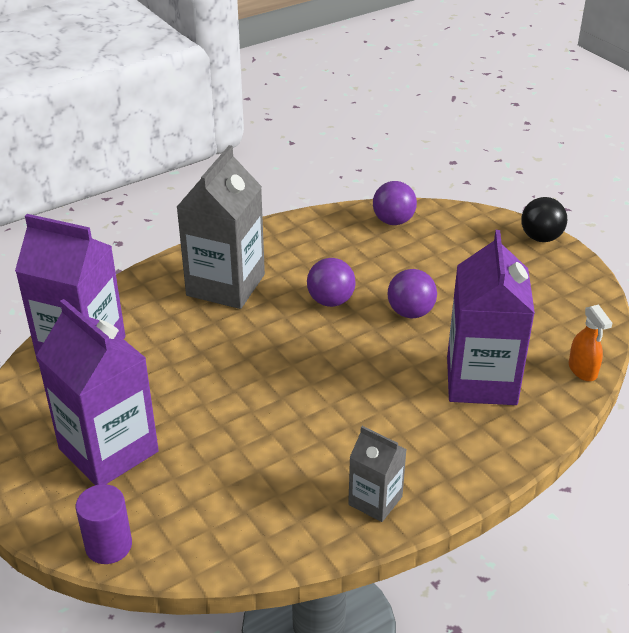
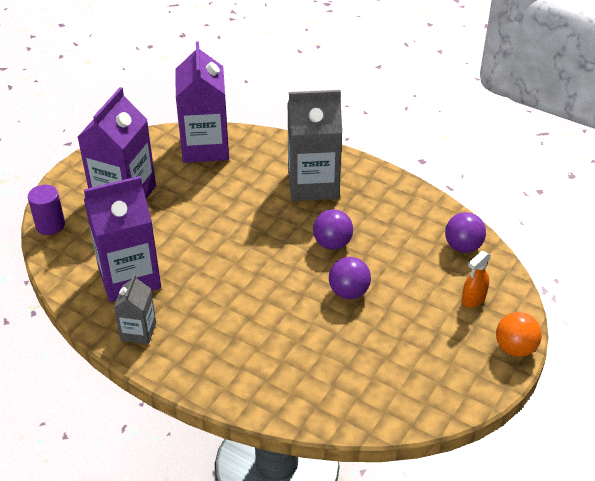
camera: 65 degrees right, 5 degrees up
(481, 380) = (293, 356): purple carton -> purple carton (129, 277)
(541, 238) = (515, 348): black ball -> orange ball
(582, 370) = (344, 418): orange spray bottle -> orange spray bottle (473, 299)

